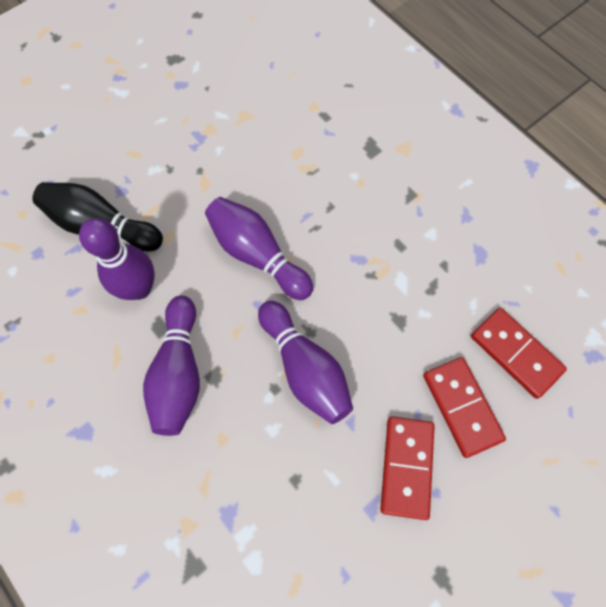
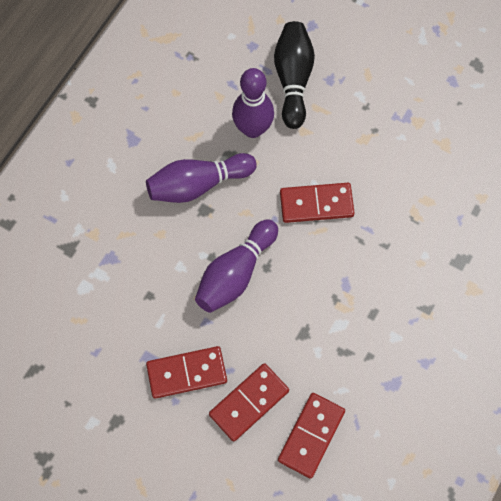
camera: 70 degrees right, 0 degrees up
(257, 255) = (316, 204): purple bowling pin -> red domino

